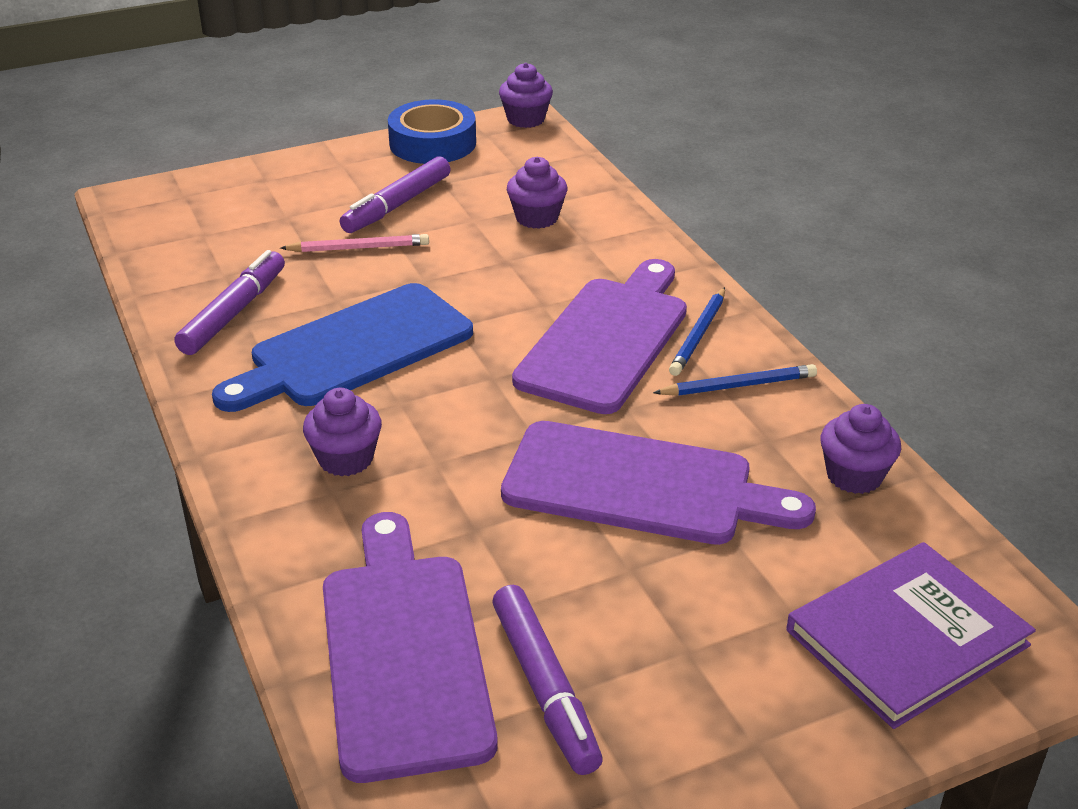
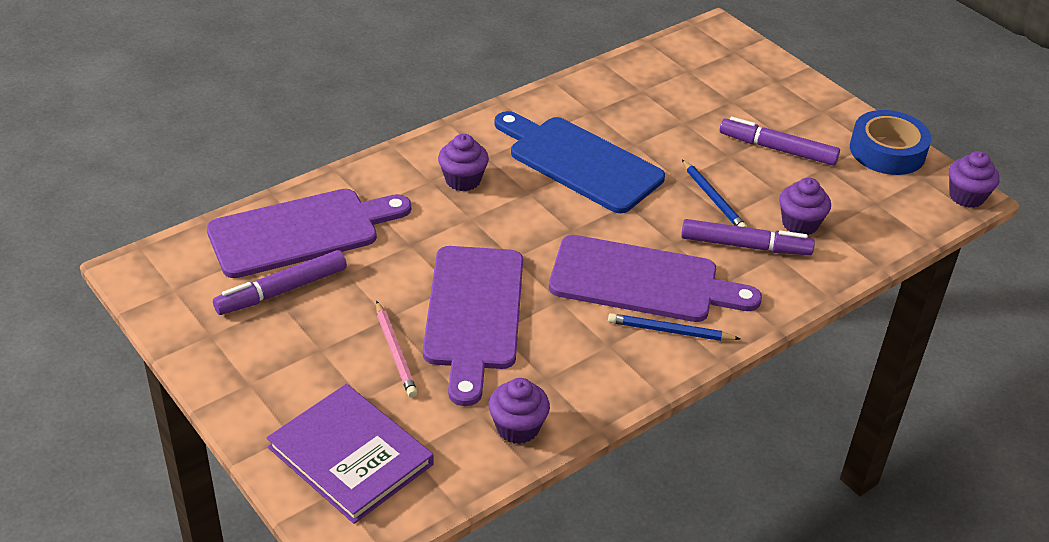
camera: 75 degrees right, 5 degrees up
(233, 313) = (599, 104): purple marker -> purple marker (744, 245)
(359, 248) = (707, 141): pink pencil -> pink pencil (395, 352)
(738, 385) = (609, 358): blue pencil -> blue pencil (713, 198)

